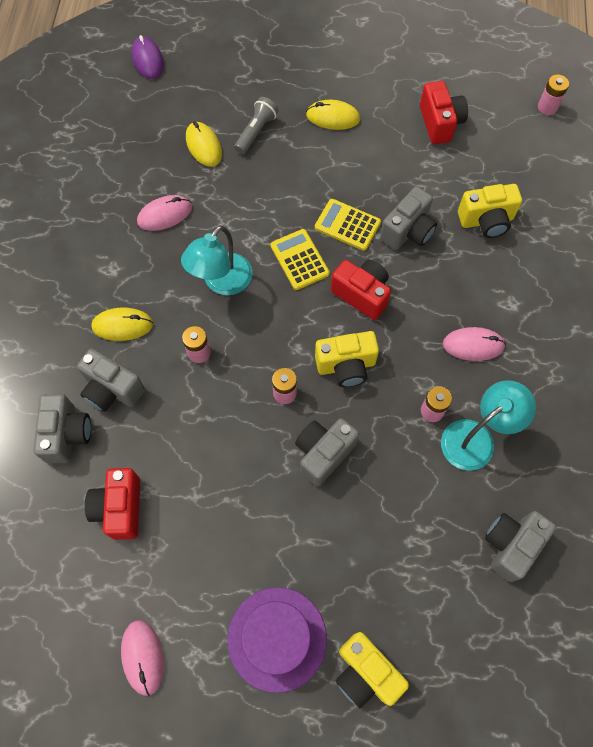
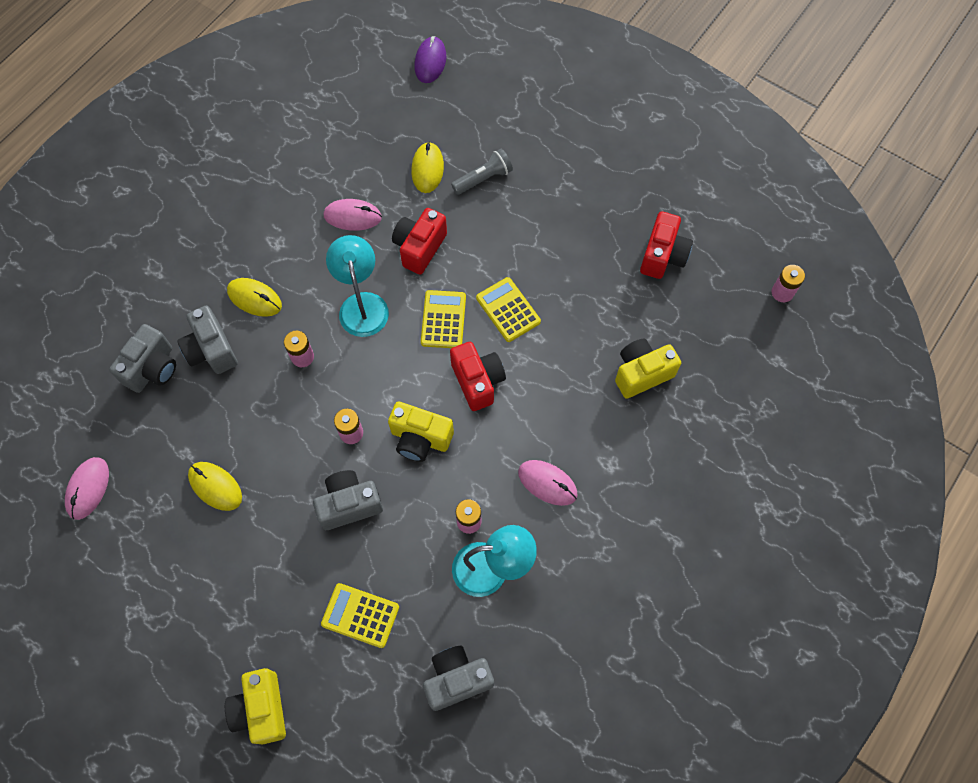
camera: 30 degrees right, 0 degrees up
(120, 508) = (155, 454): red camera -> red camera (419, 248)
(143, 657) = (97, 587): pink mouse -> pink mouse (88, 488)
(222, 282) = (362, 304): turquoise lamp -> turquoise lamp turned 105 degrees clockwise
(277, 638) = (209, 637): purple hat -> none
(333, 117) = (563, 199): yellow mouse -> yellow mouse (215, 486)
(396, 540) = (360, 615): none -> yellow calculator
(408, 231) = (560, 345): grey camera -> none
(486, 221) = (641, 373): yellow camera -> yellow camera turned 135 degrees clockwise

